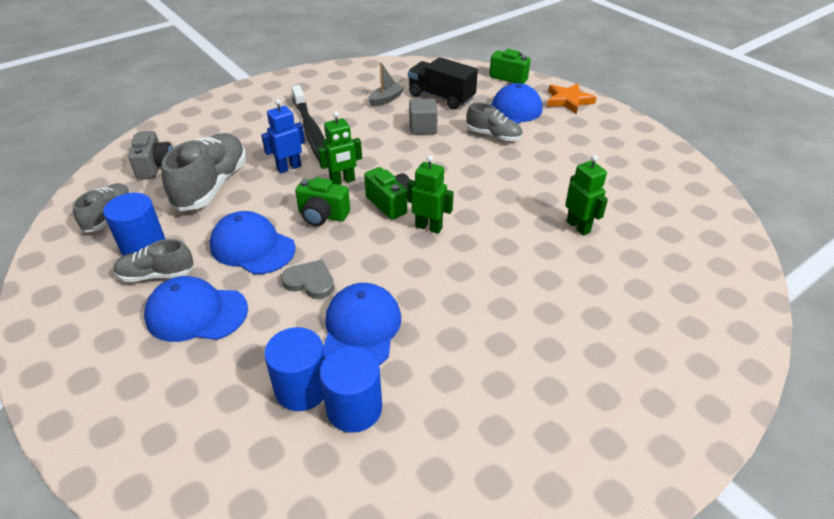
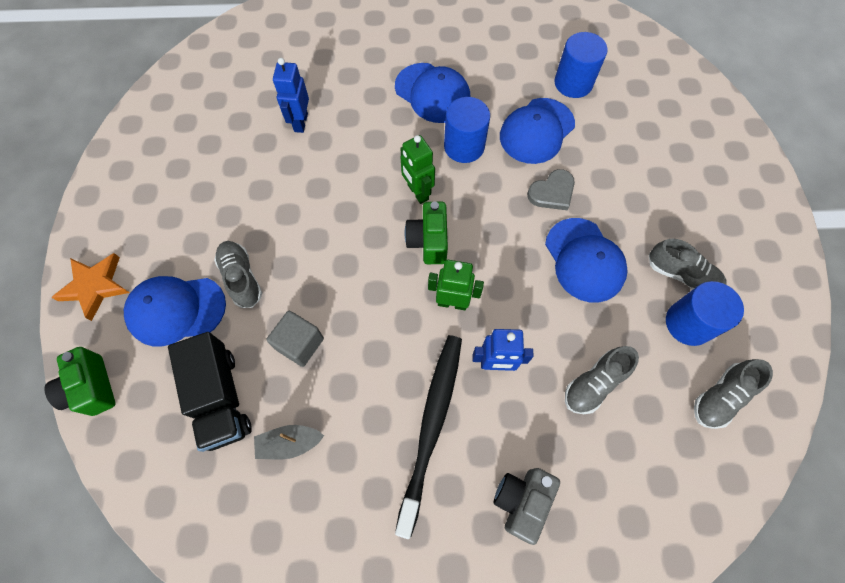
camera: 145 degrees left, 25 degrees up
(155, 166) = (653, 471): grey camera -> grey camera (521, 501)
(196, 313) = (655, 212): blue cap -> blue cap (432, 93)
(212, 186) = (594, 384): grey shoe -> grey shoe, size x0.58
(302, 388) = (599, 111): blue cylinder -> blue cylinder (464, 146)
(310, 281) = (552, 192): grey heart -> grey heart turned 90 degrees counterclockwise
(322, 215) = (501, 263): green camera -> none
(578, 226) = (300, 122): green robot -> blue robot

